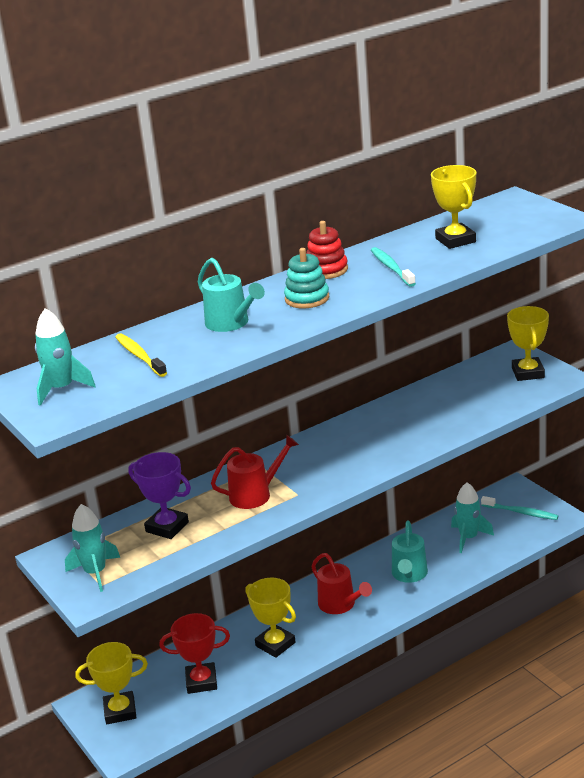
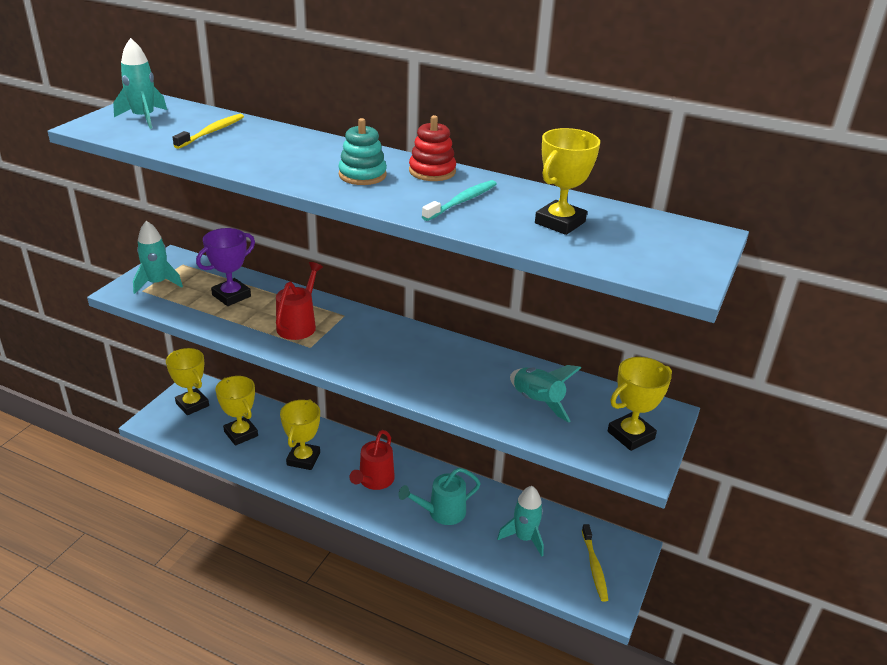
camera: 55 degrees right, 5 degrees up
(167, 527) = (231, 296): purple trophy -> purple trophy turned 45 degrees clockwise
(201, 681) = (241, 434): red trophy -> yellow trophy
(231, 323) = (291, 154): turquoise watering can -> none
(256, 494) = (299, 324): red watering can -> red watering can turned 105 degrees counterclockwise
(462, 400) = (537, 402): none -> turquoise rocket
(521, 512) = (594, 567): turquoise toothbrush -> yellow toothbrush

